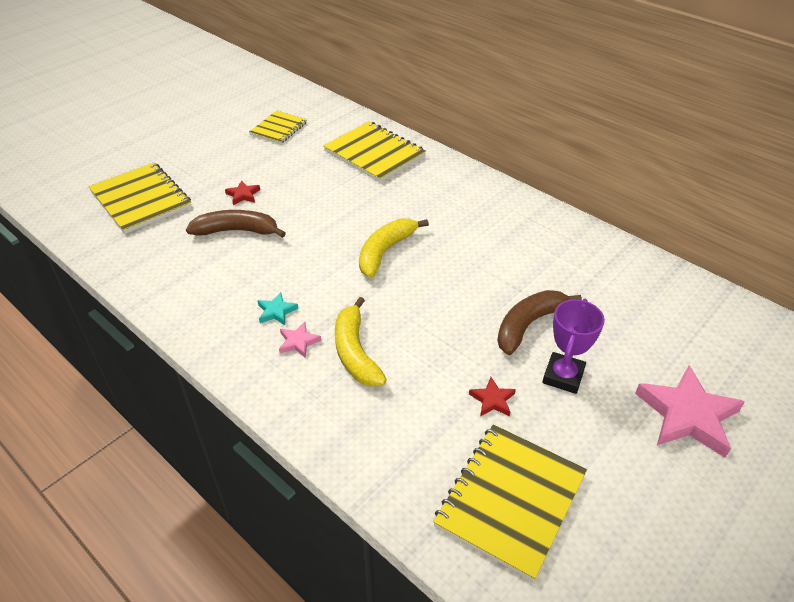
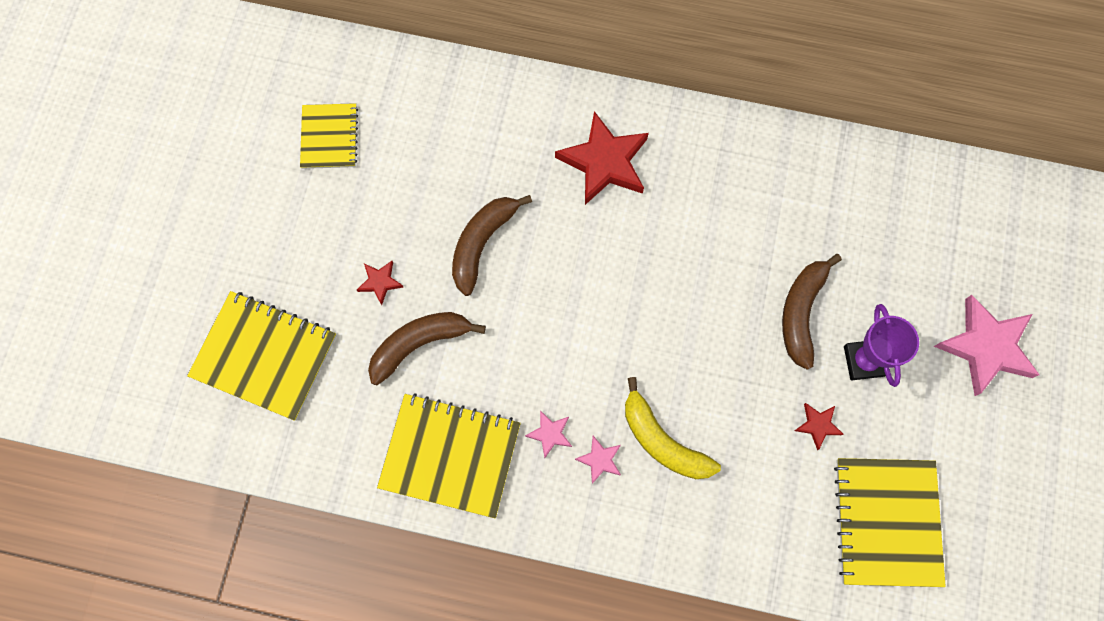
camera: 30 degrees left, 30 degrees up
(276, 311) = (550, 434): turquoise star -> pink star
(323, 202) = (482, 243): none -> brown banana
(374, 154) = (483, 124): yellow notebook -> yellow notebook (450, 456)
(385, 251) = (602, 286): yellow banana -> none
(439, 195) = (604, 162): none -> red star

